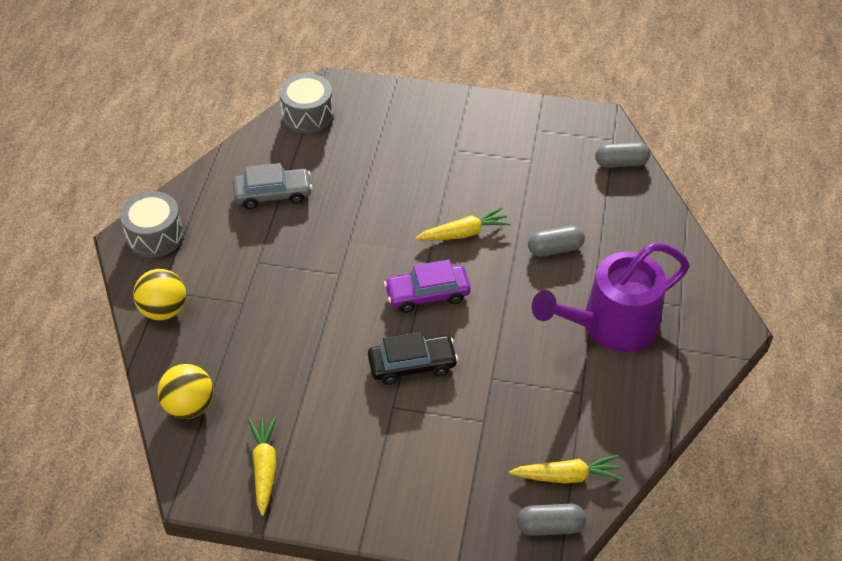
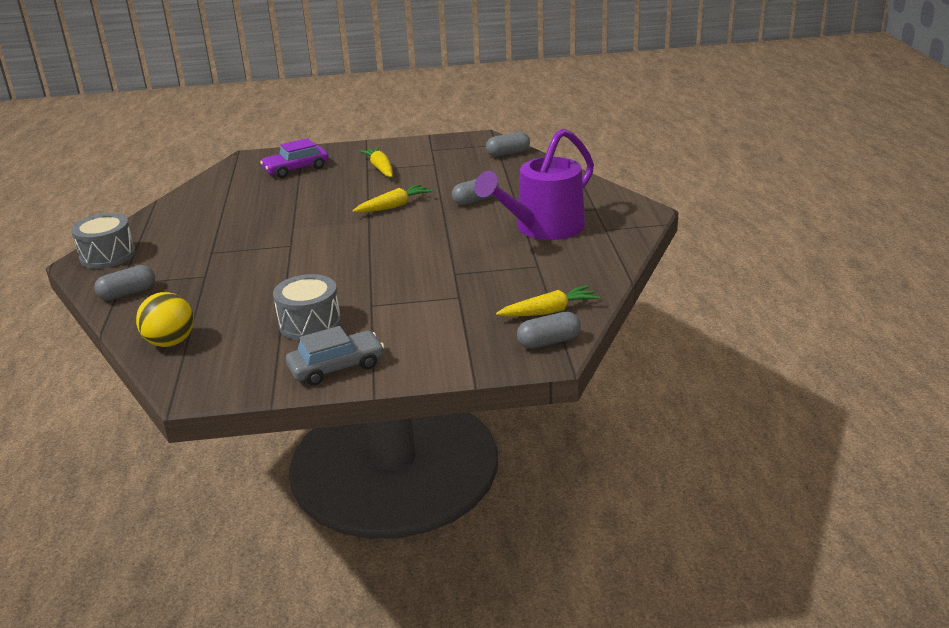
camera: 15 degrees left, 20 degrees down
(163, 310) = (128, 293): yellow ball -> grey capsule
(264, 468) = (259, 363): yellow carrot -> yellow carrot (380, 168)
(273, 194) = (214, 216): grey car -> grey car (336, 367)
(307, 115) = (231, 173): grey drum -> grey drum (310, 323)
(412, 365) = (378, 279): black car -> none
(427, 294) = (376, 241): purple car -> purple car (296, 169)

